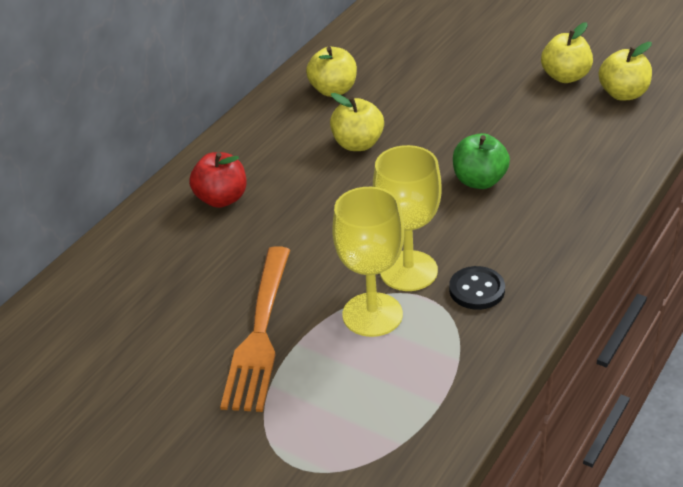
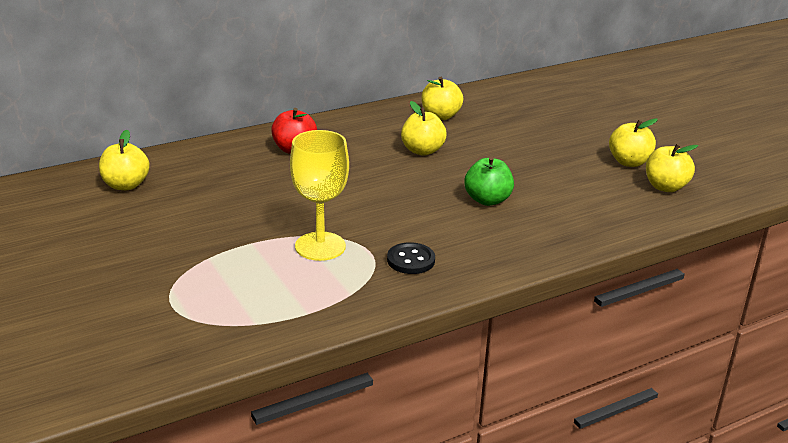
camera: 25 degrees right, 10 degrees down
(77, 331) = (126, 185): none -> yellow apple
(260, 332) = (235, 227): orange fork -> none
(408, 271) = (374, 232): yellow goblet -> none

